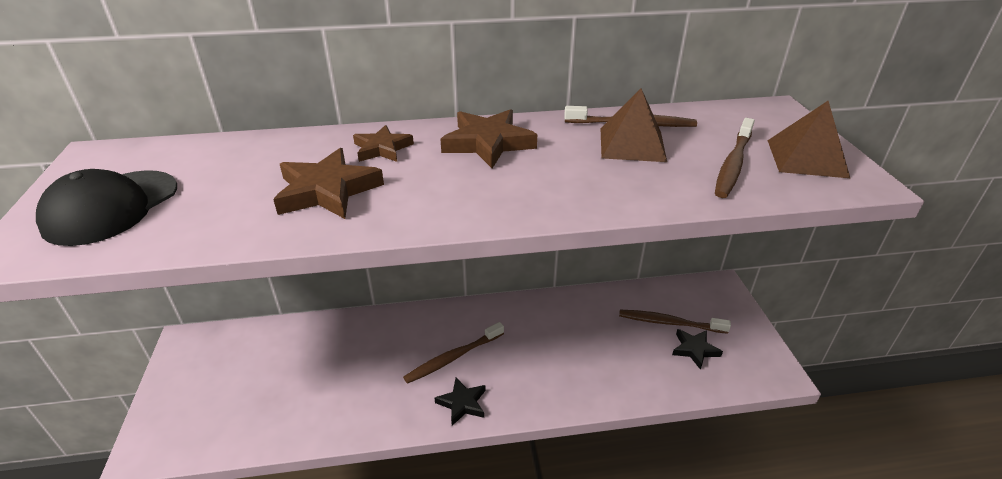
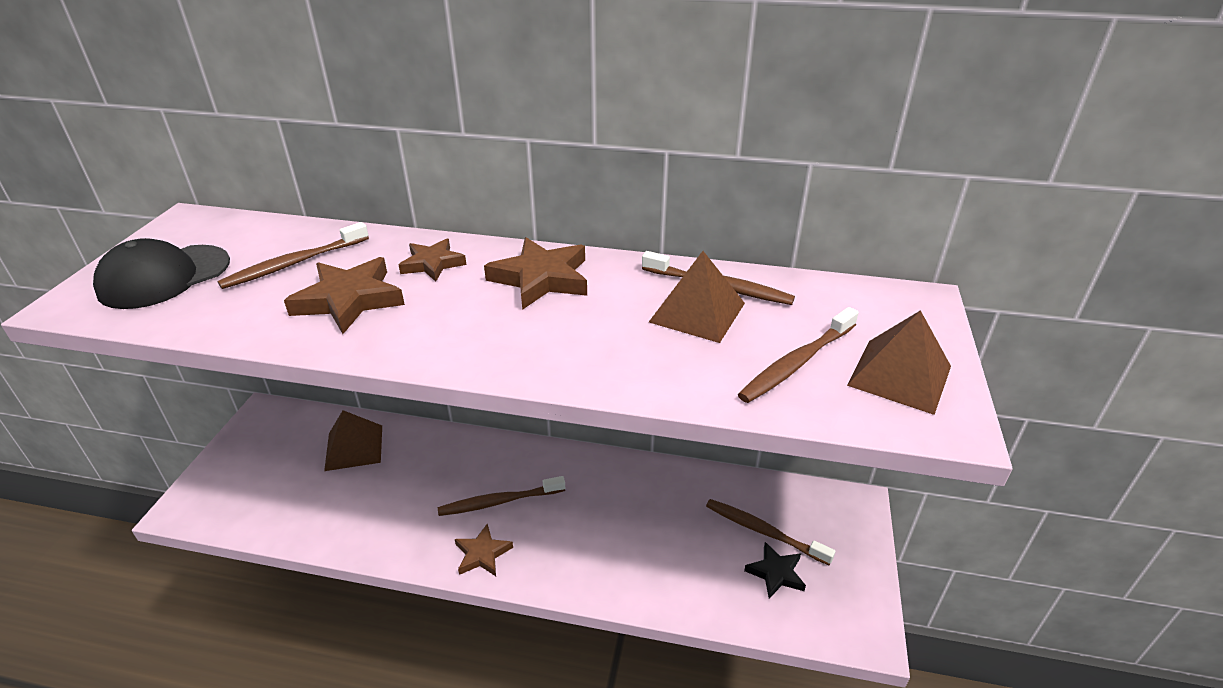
camera: 20 degrees right, 0 degrees up
(246, 171) = (295, 263): none -> brown toothbrush
(295, 348) = (354, 447): none -> brown pyramid
(462, 403) = (482, 554): black star -> brown star

